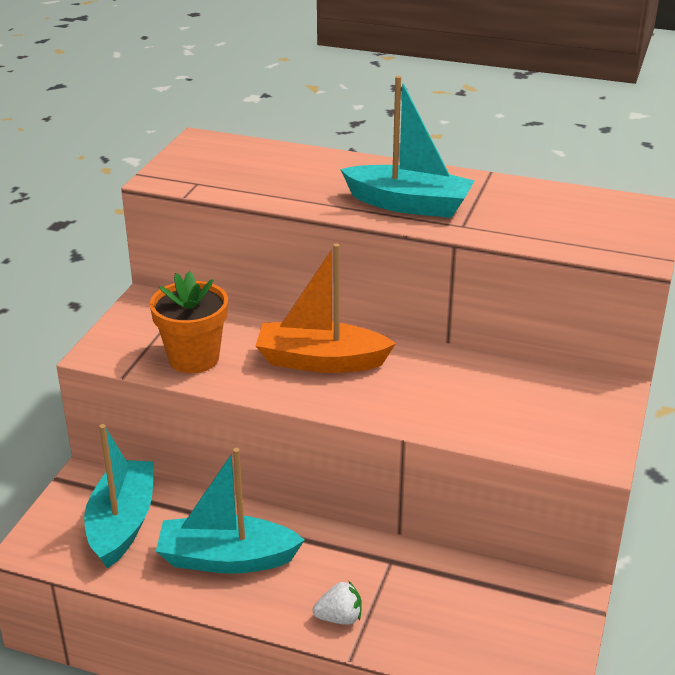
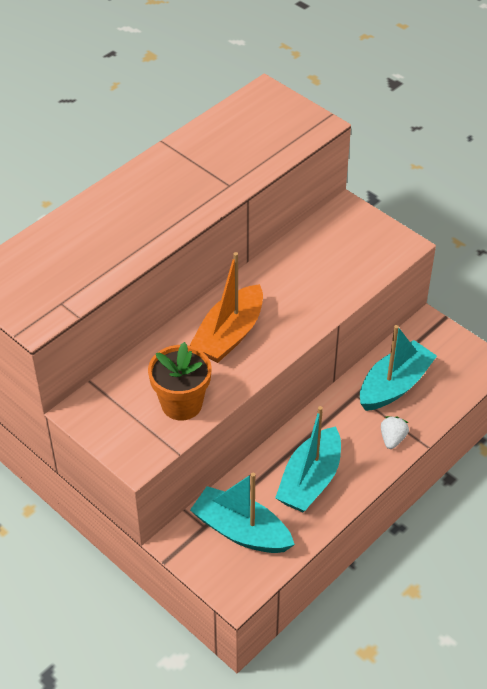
camera: 65 degrees left, 15 degrees up
(409, 204) = (182, 199): turquoise boat -> turquoise boat (394, 385)

